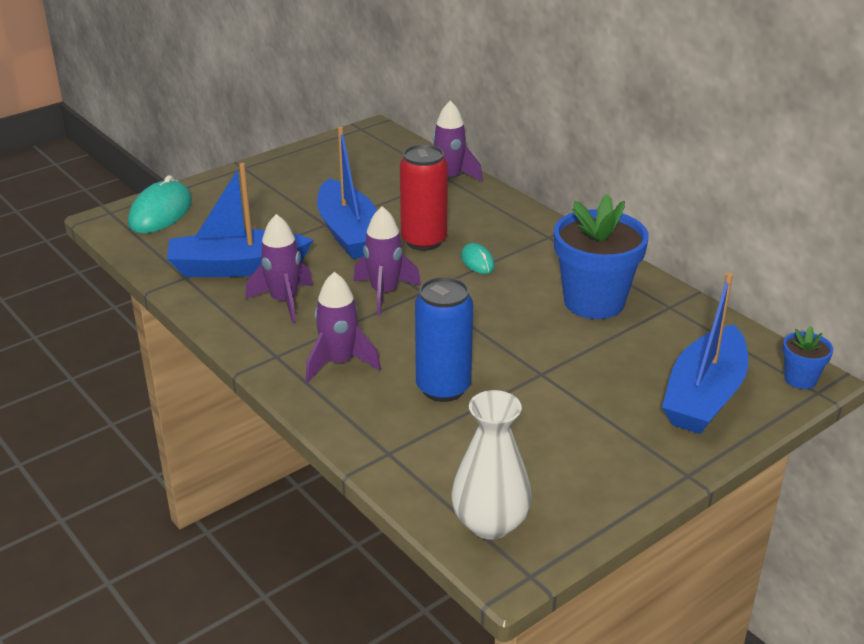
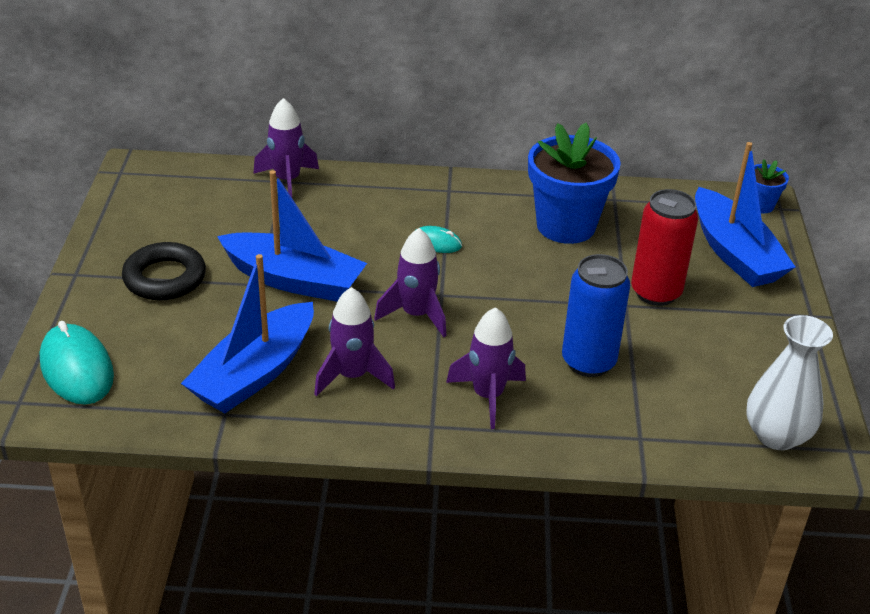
camera: 50 degrees left, 5 degrees up
(282, 193) = (165, 278): none -> black ring
(424, 241) = (366, 250): red can -> red can (655, 292)

